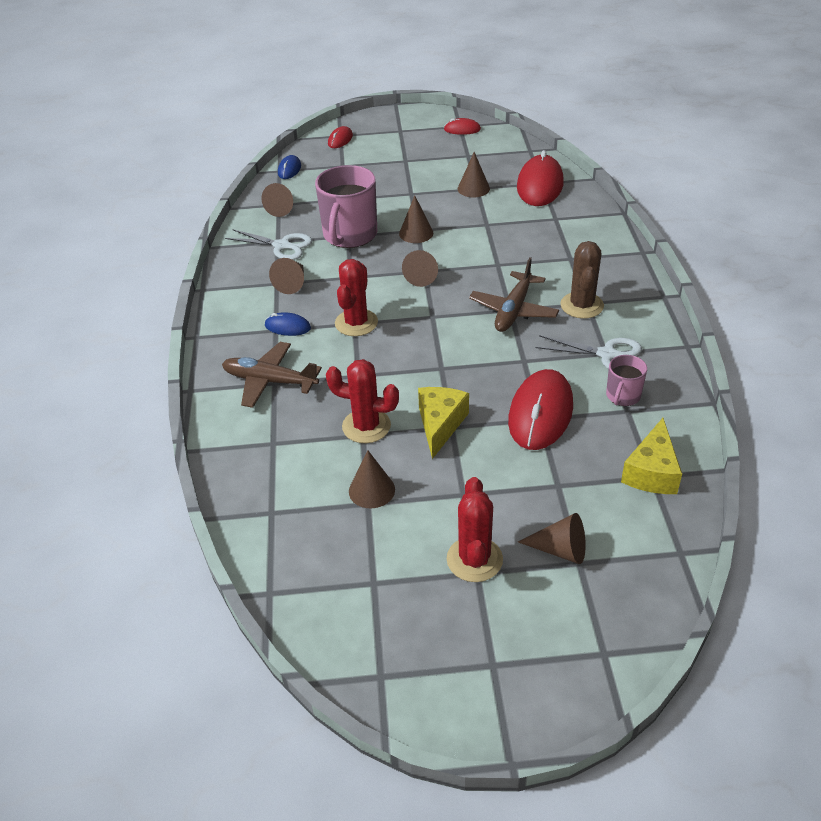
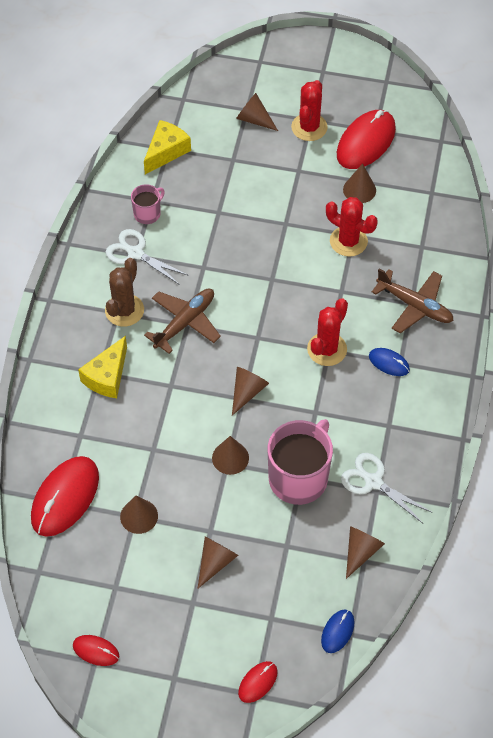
camera: 165 degrees left, 15 degrees up
(292, 283) = (373, 420): brown cone -> brown cone (215, 562)
(440, 424) = (293, 227): yellow cheese -> yellow cheese (107, 376)
(540, 413) = (215, 216): red mouse -> red mouse (366, 142)

